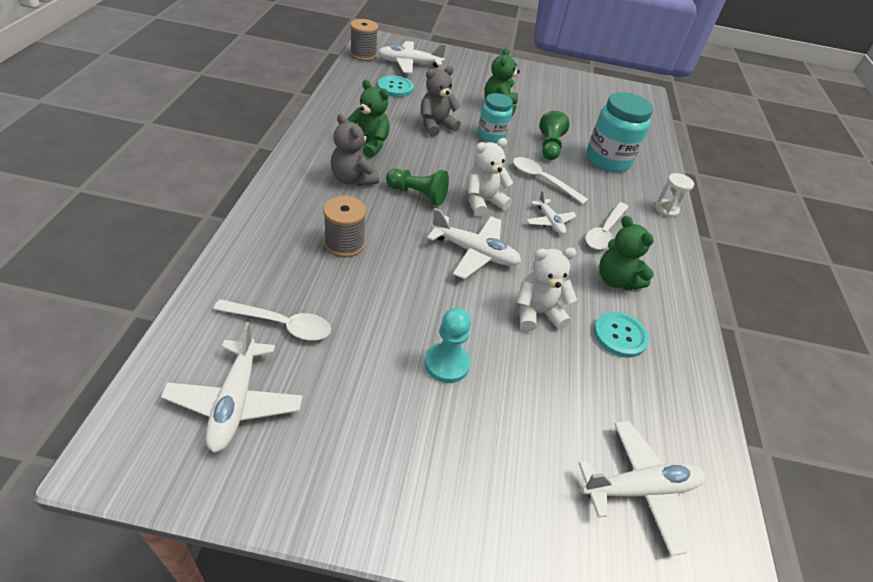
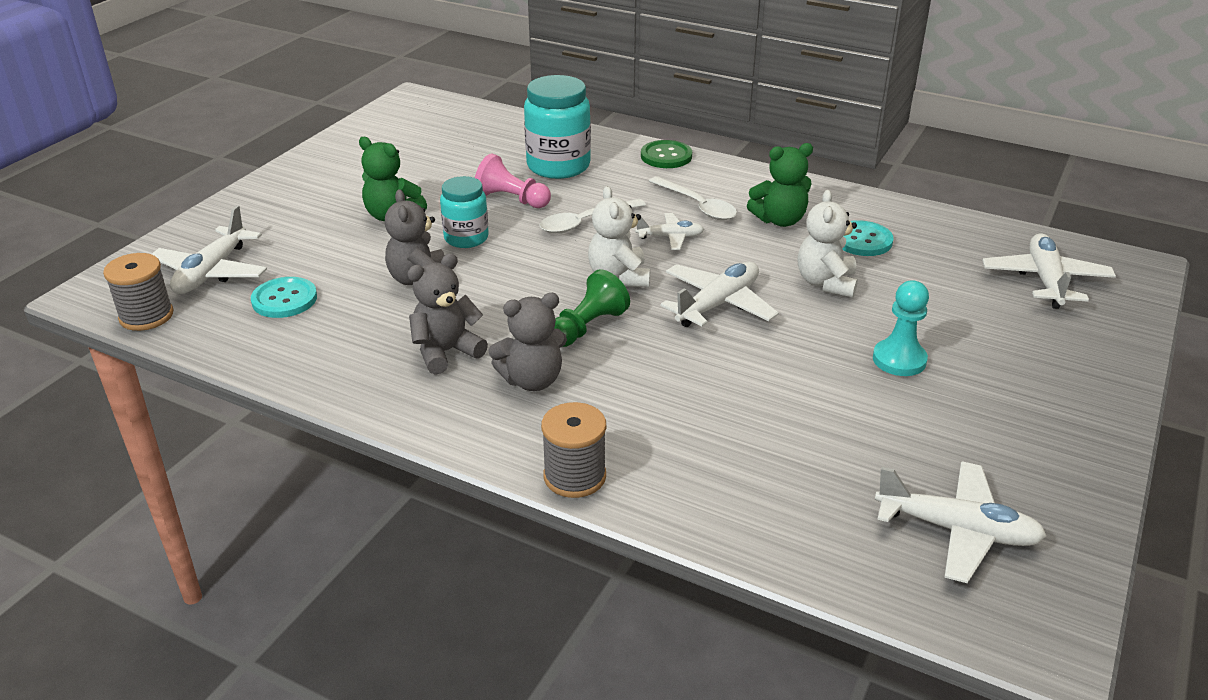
camera: 65 degrees left, 10 degrees down
(281, 324) = (830, 481): white spoon -> none
(344, 244) = (681, 407): grey spool -> grey spool (574, 476)
(369, 145) = (446, 352): green teddy bear -> grey teddy bear
(549, 146) = (512, 199): green pawn -> pink pawn
(666, 209) = (666, 156): white hourglass -> green button

